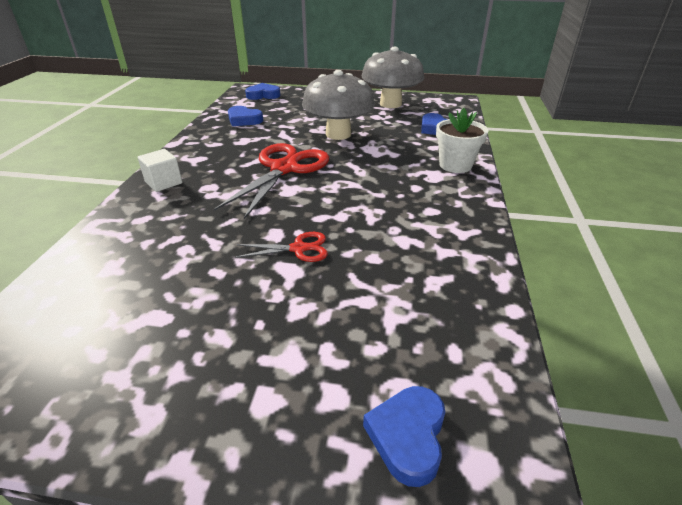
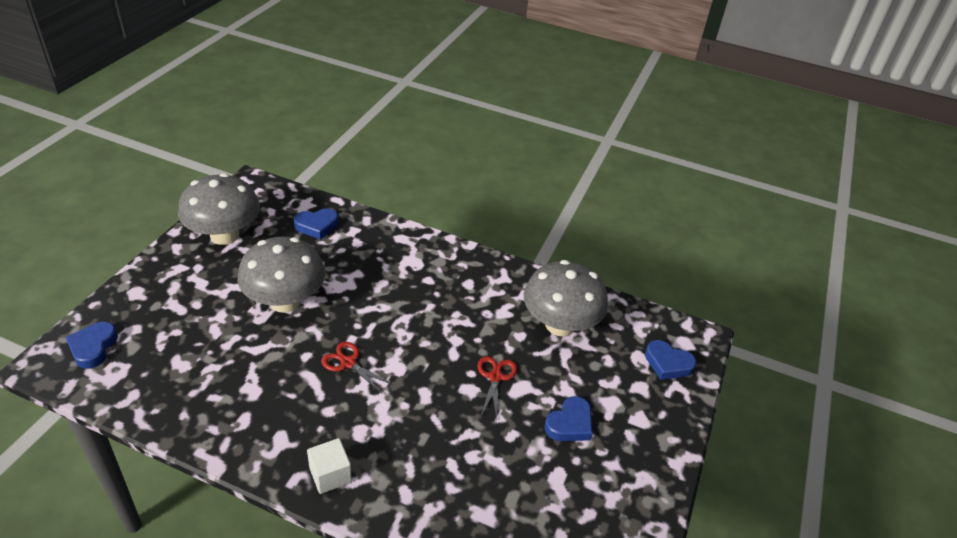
camera: 80 degrees left, 5 degrees up
(244, 120) = (180, 381): blue heart -> blue heart (570, 424)
(284, 169) = (348, 363): red scissors -> red scissors, size x0.49
(414, 289) = (560, 325): none -> grey mushroom
(455, 165) = (400, 242): white flower pot -> none

